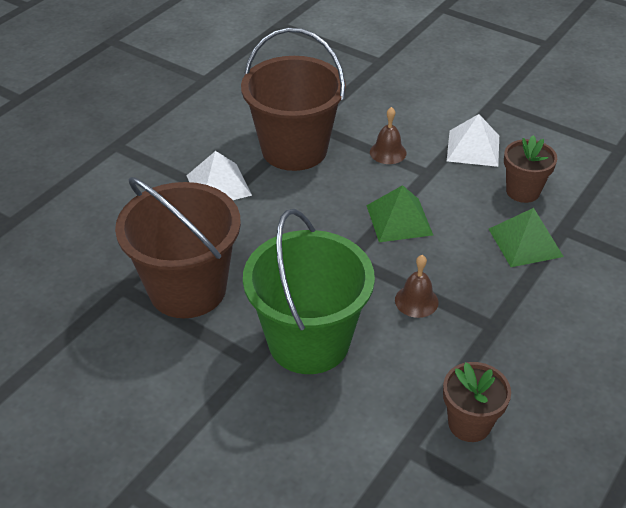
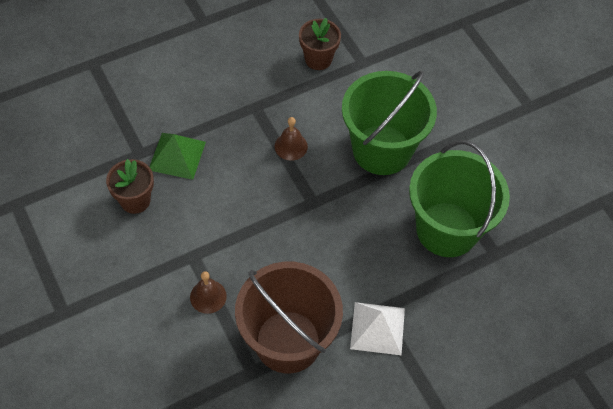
camera: 155 degrees left, 15 degrees up
(187, 289) = (447, 229): brown bucket -> green bucket
(399, 220) = (252, 219): green pyramid -> none
(473, 148) = (132, 265): white pyramid -> none

